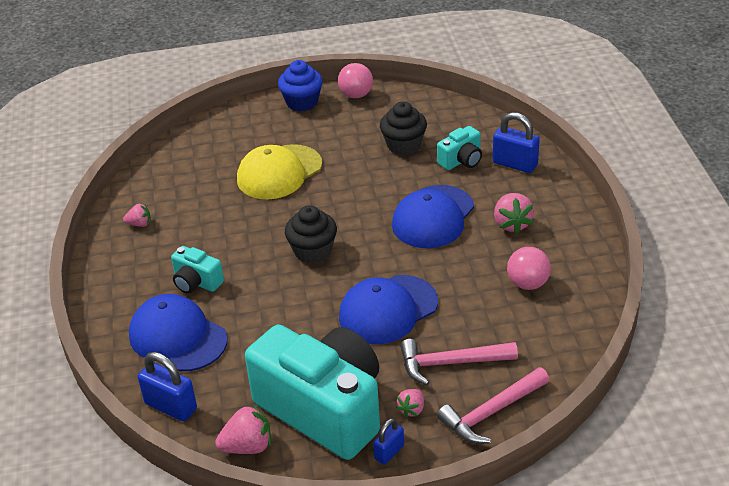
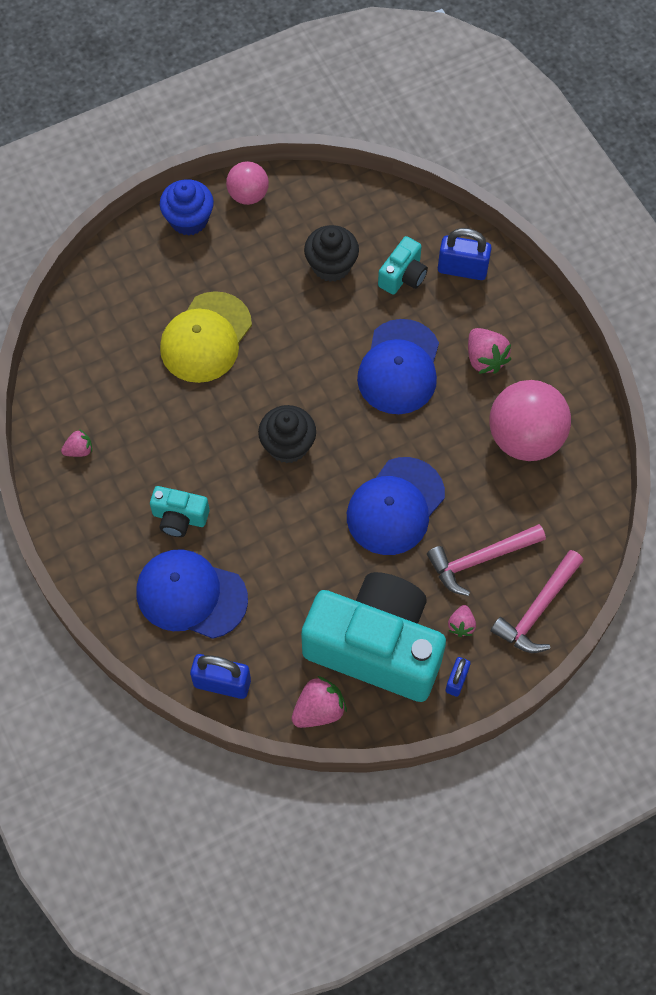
camera: 20 degrees left, 25 degrees up
(527, 283) = (525, 438): pink ball -> pink ball, size x1.76

